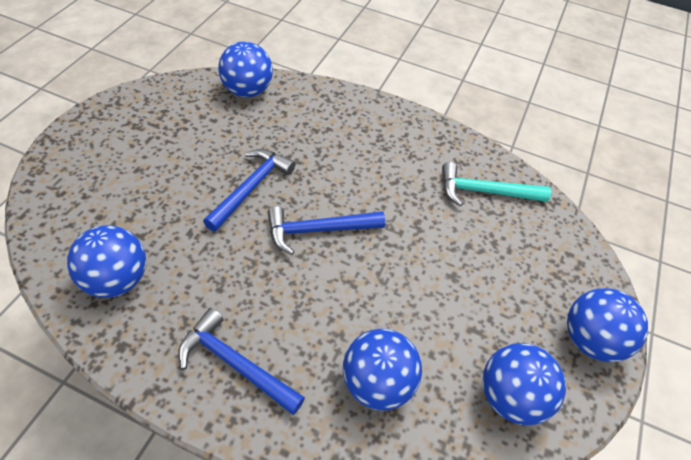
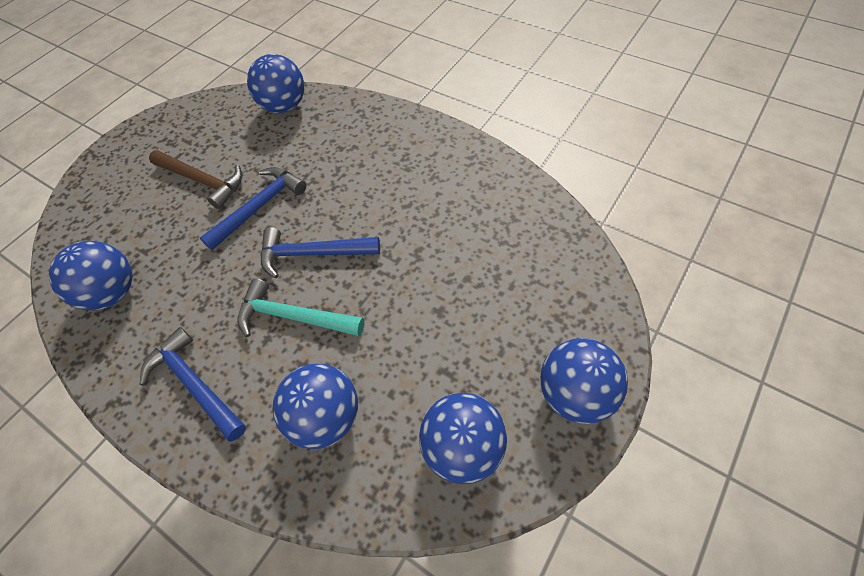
camera: 20 degrees right, 5 degrees up
(183, 164) = (202, 181): none -> brown hammer
(485, 191) = (503, 219): turquoise hammer -> turquoise hammer (293, 317)

